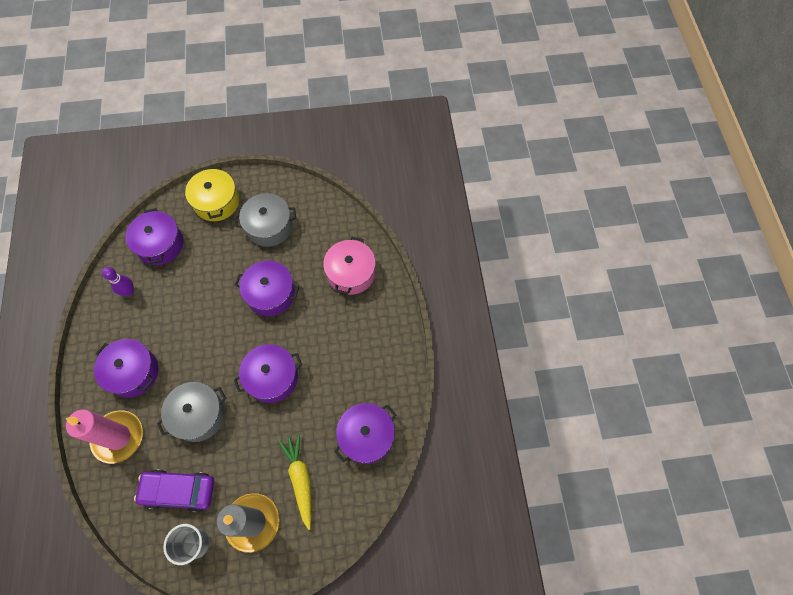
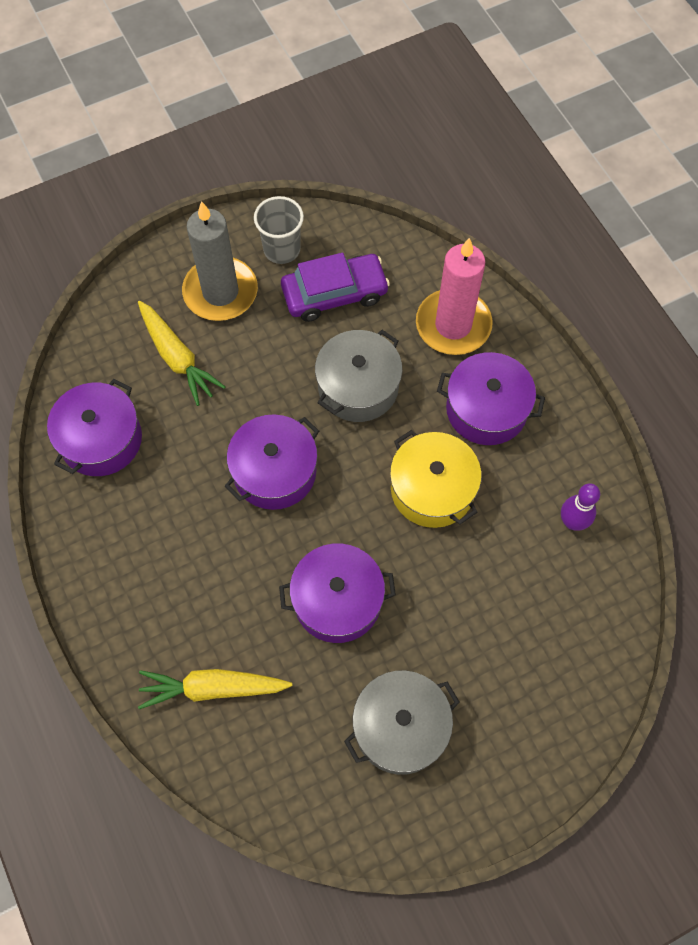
camera: 160 degrees right, 0 degrees up
(160, 244) = (574, 620): purple pot -> none
(216, 202) = (524, 742): yellow pot -> yellow pot (432, 489)
(351, 273) = (213, 688): pink pot -> yellow carrot

